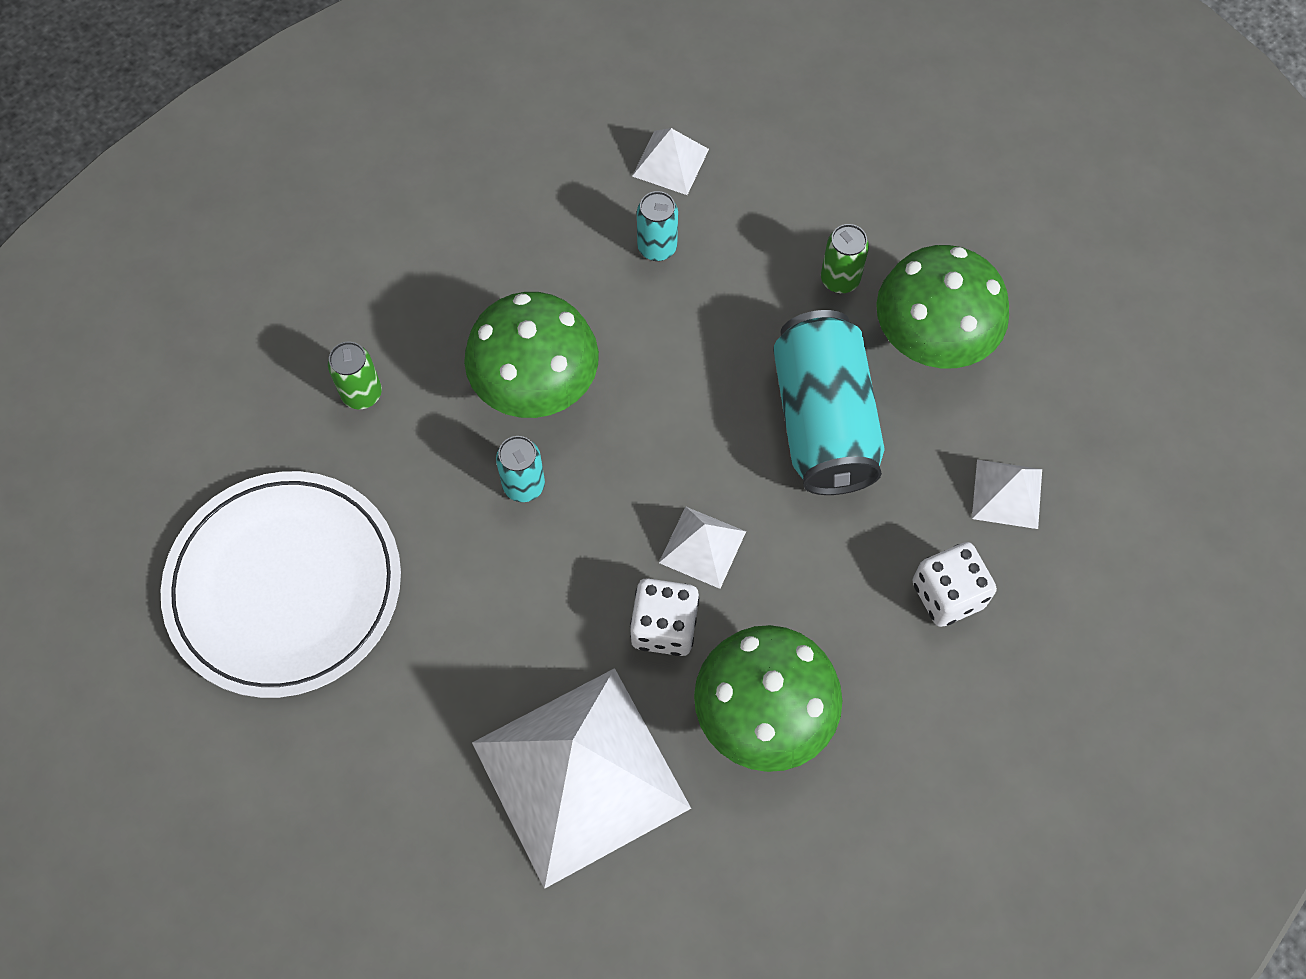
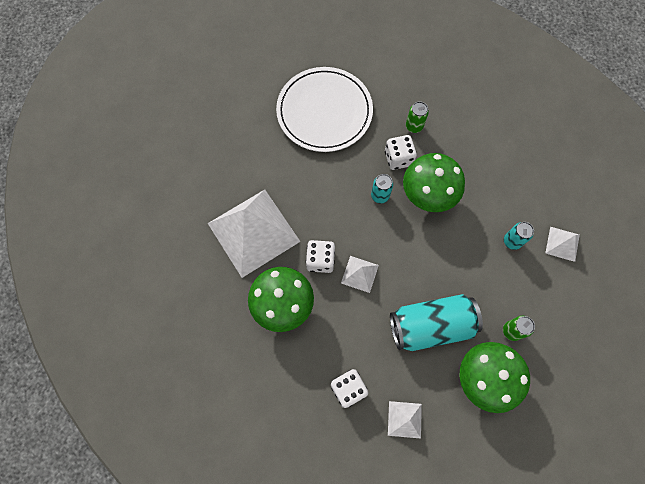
camera: 85 degrees right, 5 degrees up
(437, 436) = (398, 158): none -> white dice

